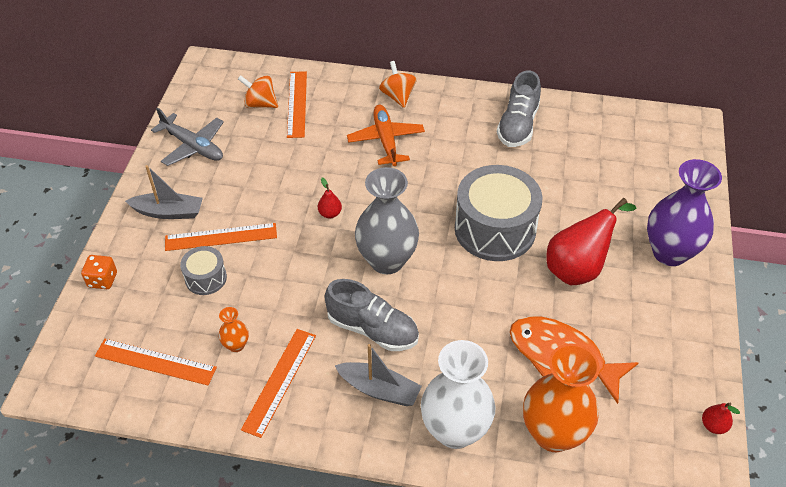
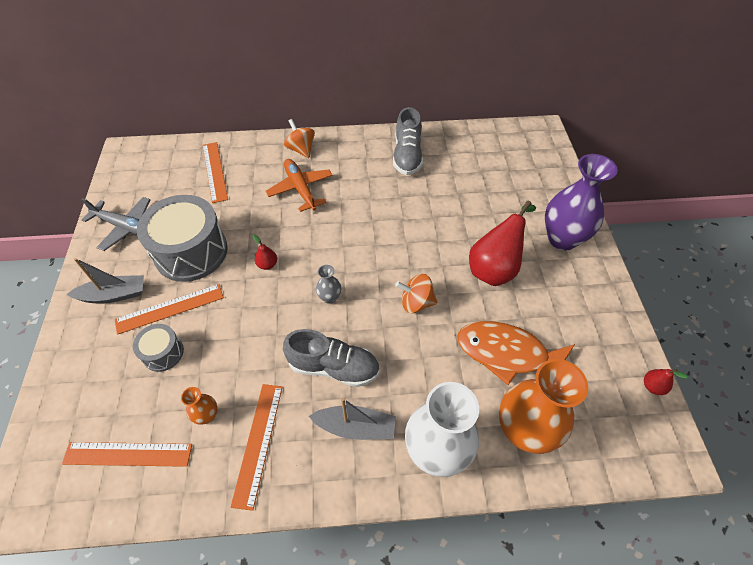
camera: 15 degrees left, 5 degrees up
(102, 280) = (58, 379): orange dice -> none
(260, 104) = (181, 177): orange spinning top -> orange spinning top (416, 302)
(387, 260) = (329, 297): grey vase -> grey vase, size x0.44
(495, 229) = (415, 248): grey drum -> grey drum (191, 252)

